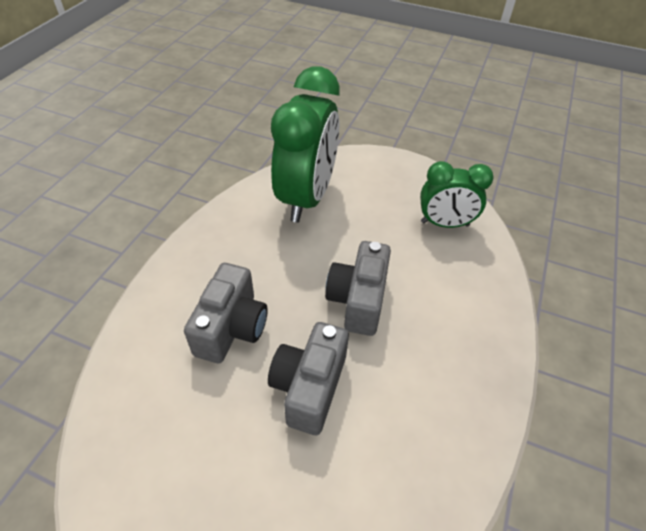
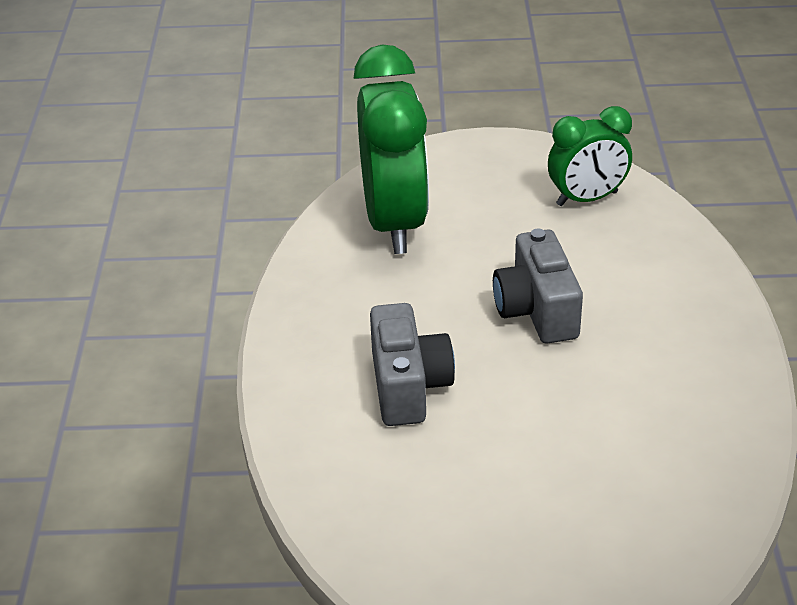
camera: 20 degrees left, 10 degrees down
(309, 387) = (539, 408): grey camera -> none

